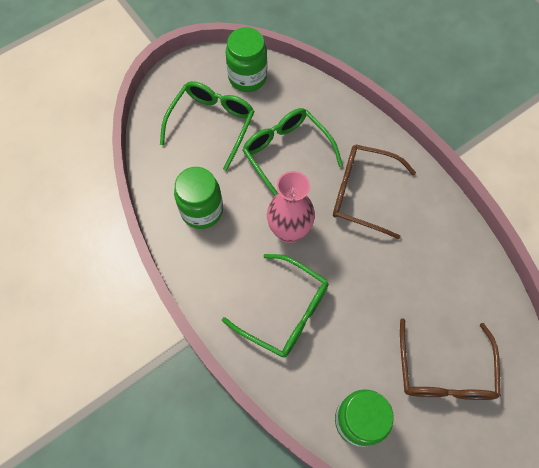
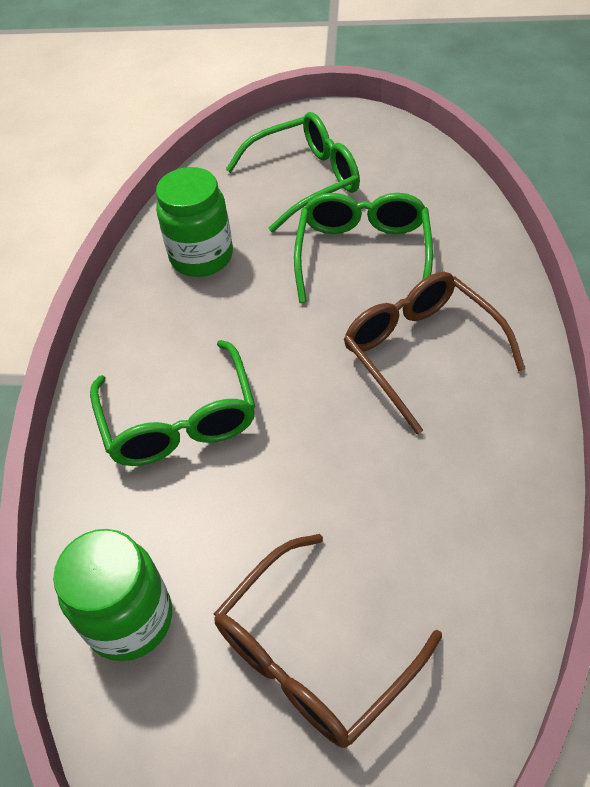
camera: 45 degrees right, 15 degrees down
(247, 77) = (396, 156): green jar -> none
(289, 231) = (279, 337): pink vase -> none

